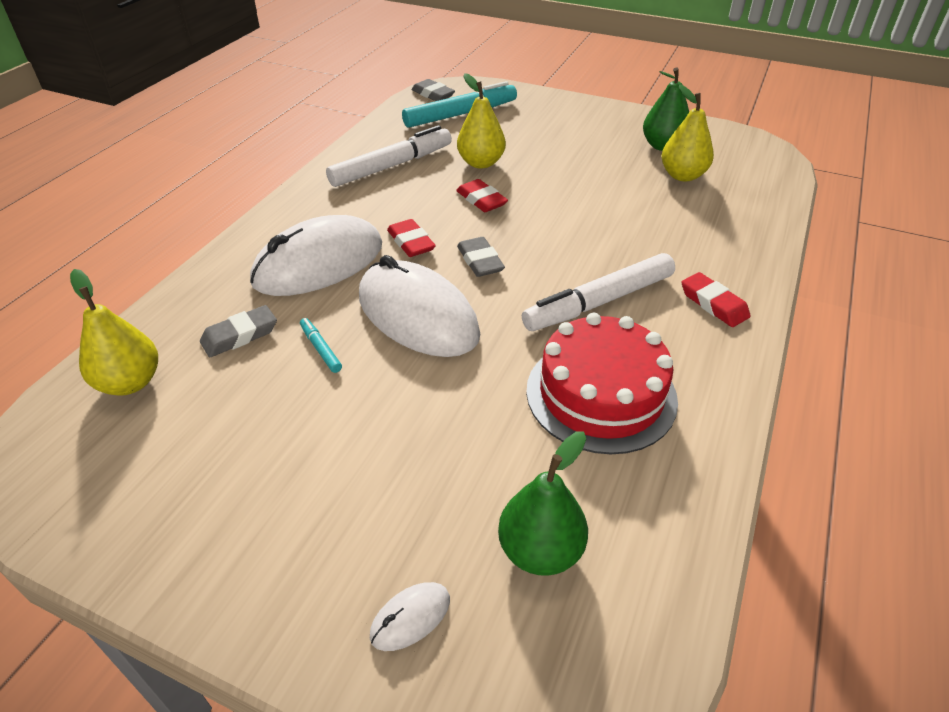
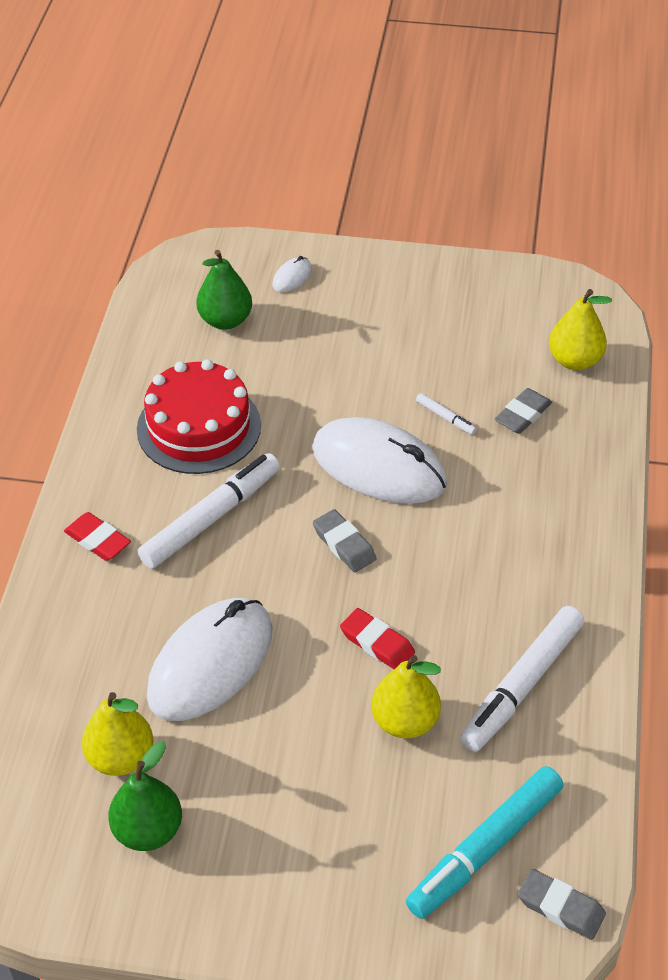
camera: 165 degrees right, 5 degrees up
(319, 264) = (507, 505): white mouse -> white mouse (210, 663)
(320, 349) = (445, 417): turquoise marker -> white marker
(411, 242) = (429, 554): red eraser -> none

